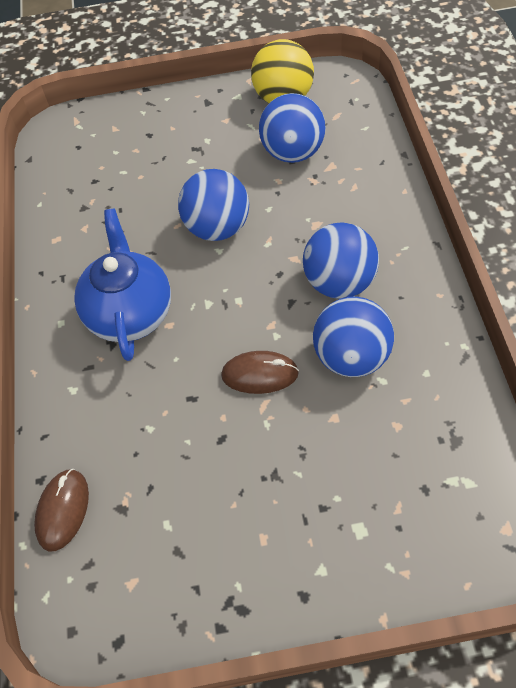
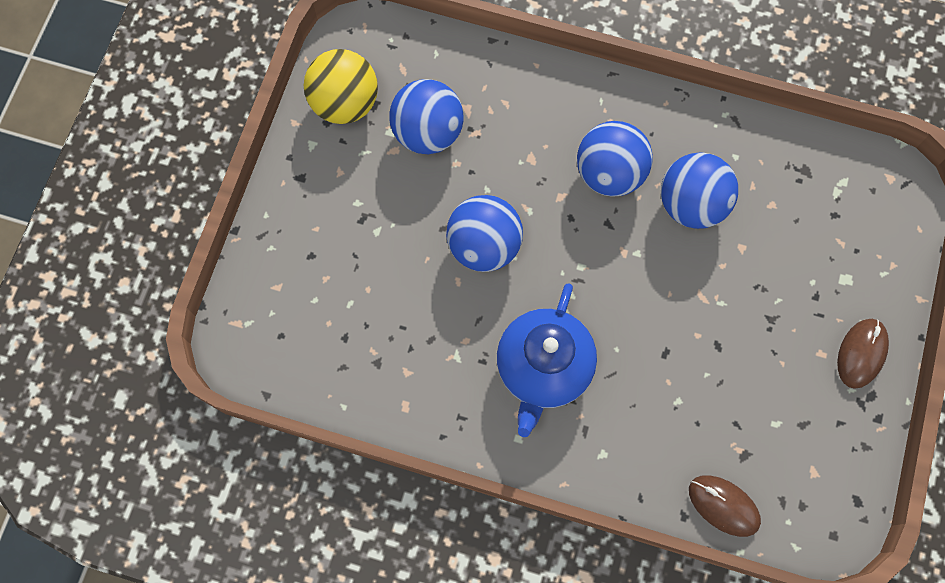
camera: 70 degrees left, 15 degrees up
(130, 313) = (543, 369): blue teapot -> blue teapot turned 90 degrees counterclockwise
(260, 374) = (670, 285): brown mouse -> brown mouse (861, 353)

